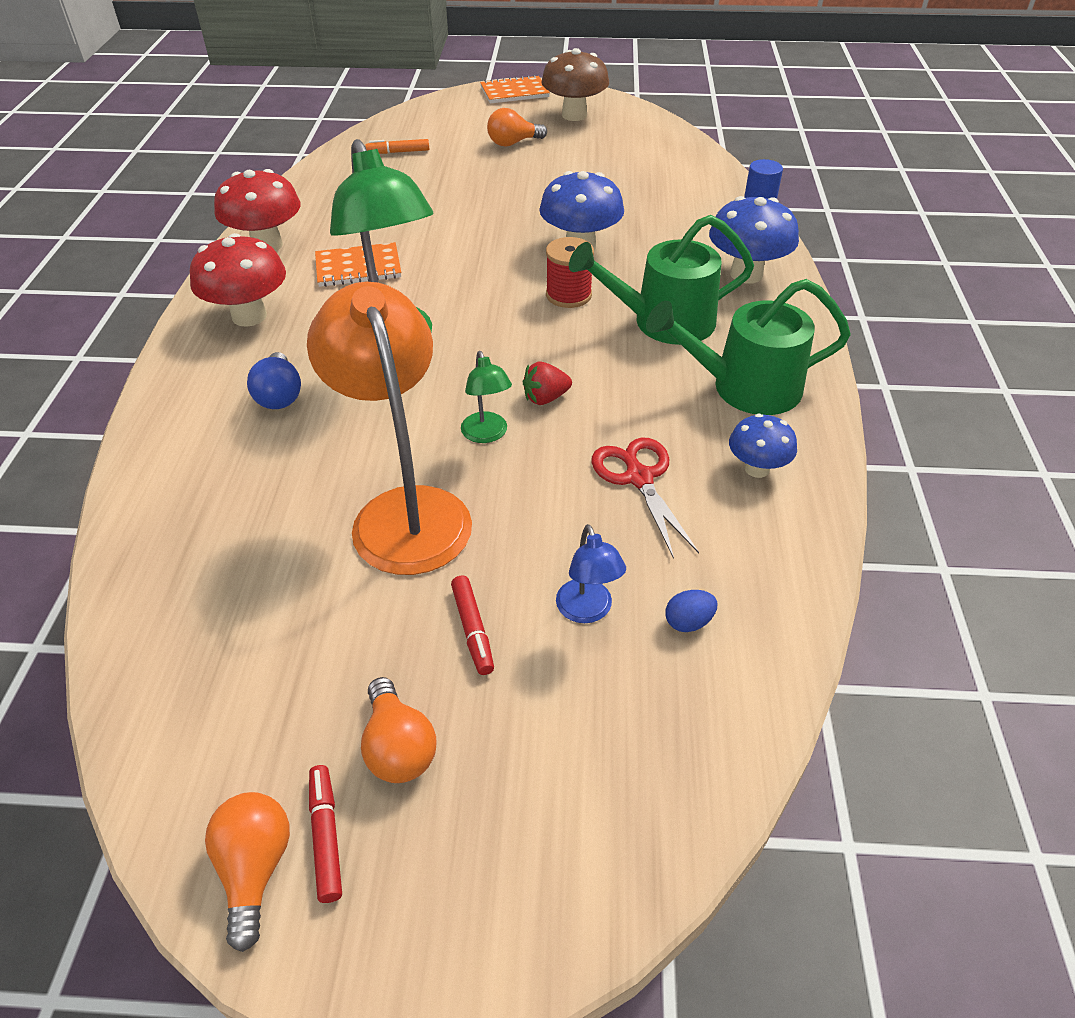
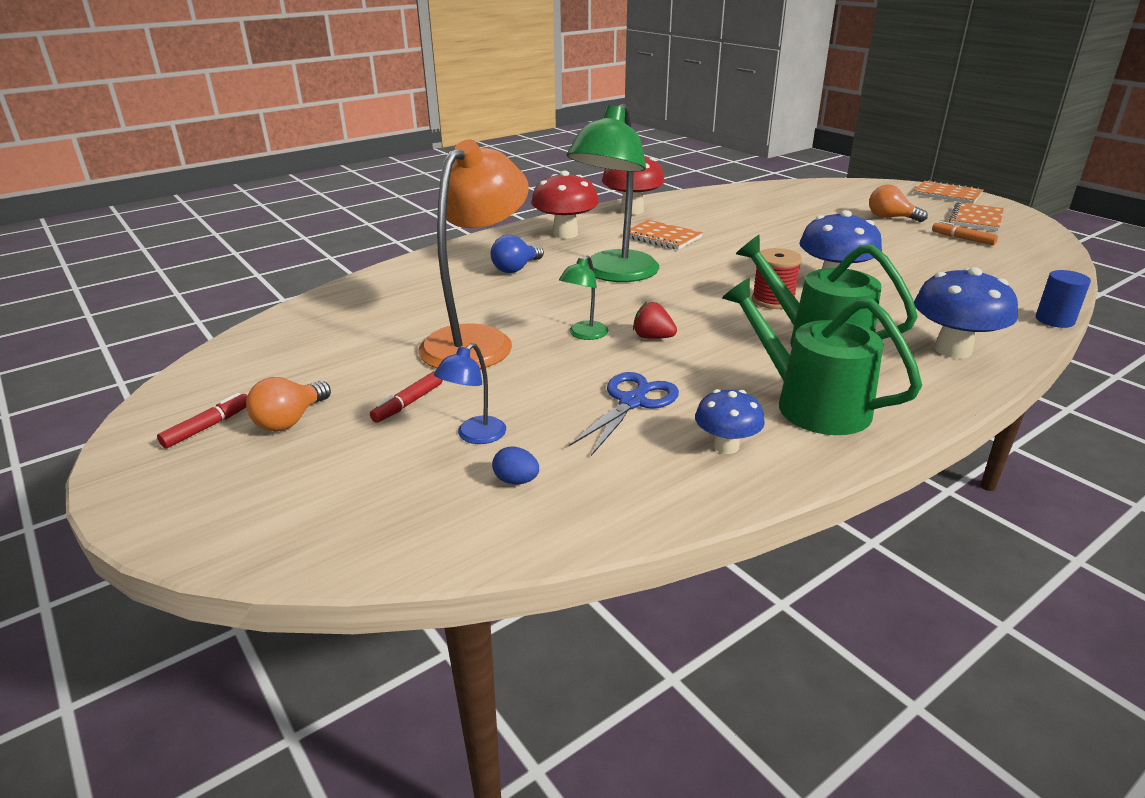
camera: 50 degrees right, 15 degrees down
(255, 868) = (171, 416): orange light bulb -> none
(398, 152) = (794, 198): orange marker -> orange marker (962, 239)
(574, 115) = (976, 219): brown mushroom -> orange notebook
(639, 478) = (632, 402): red scissors -> blue scissors

